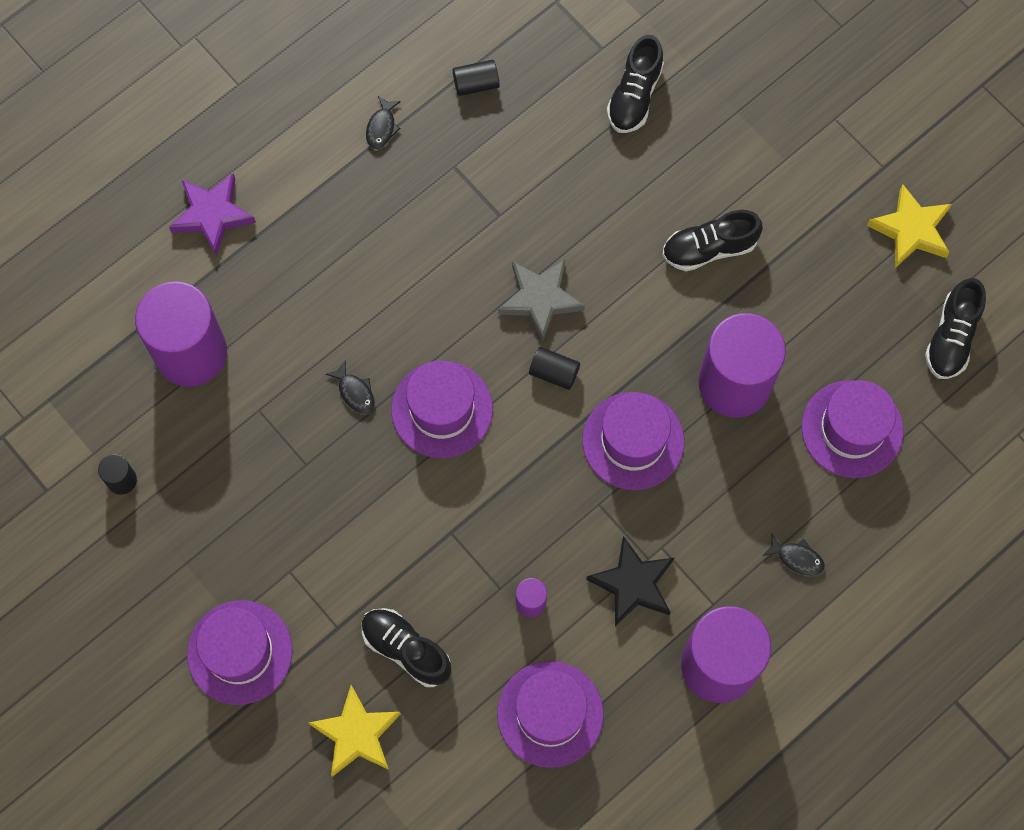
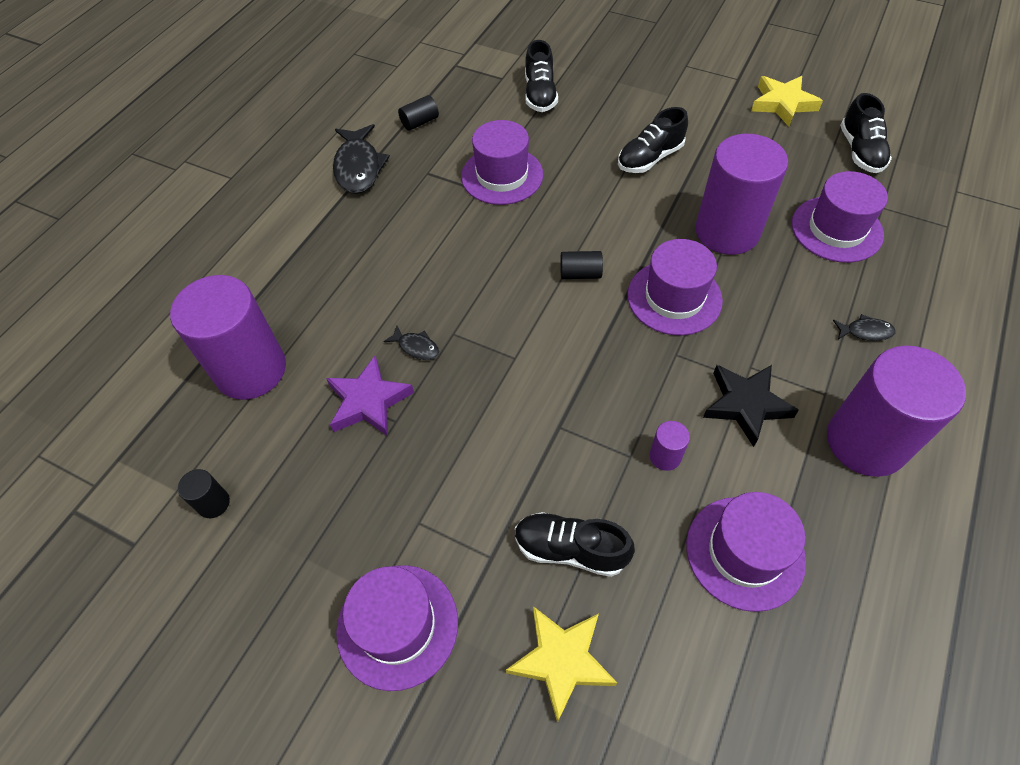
camera: 20 degrees left, 15 degrees down
(212, 215) = (237, 264): purple star -> purple star (368, 401)
(382, 127) = (358, 167): black fish -> black fish, size x2.06
(442, 409) = (500, 332): purple hat -> purple hat (502, 175)
(540, 299) = (540, 230): grey star -> none

